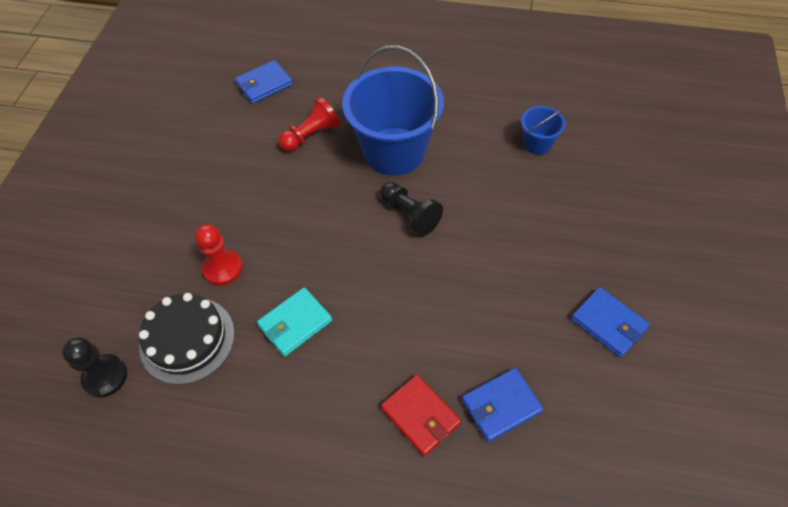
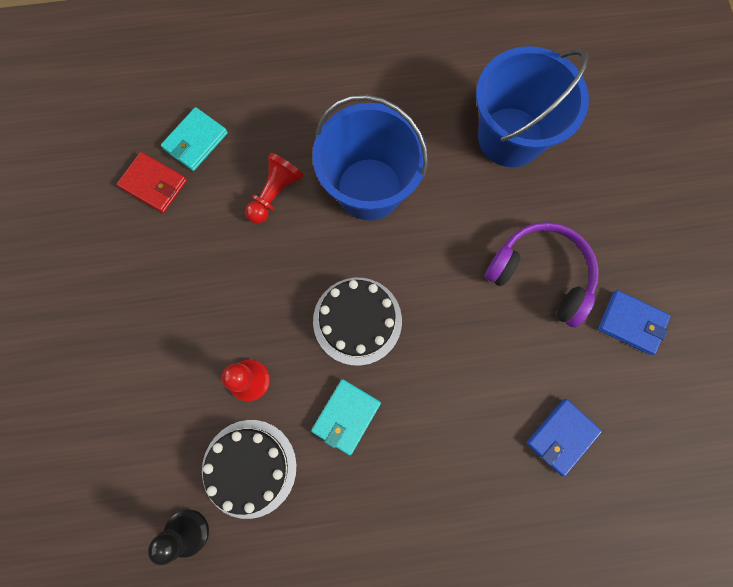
camera: 20 degrees left, 20 degrees up
(264, 84) = (195, 141): blue wallet -> turquoise wallet
(340, 248) = (357, 321): none -> black cake
(410, 215) = (412, 261): black pawn -> none
(420, 416) = (495, 470): red wallet -> red wallet (154, 184)
(529, 257) = (541, 274): none -> purple headphones
(537, 144) = (510, 137): blue bucket -> blue bucket, size x2.18

